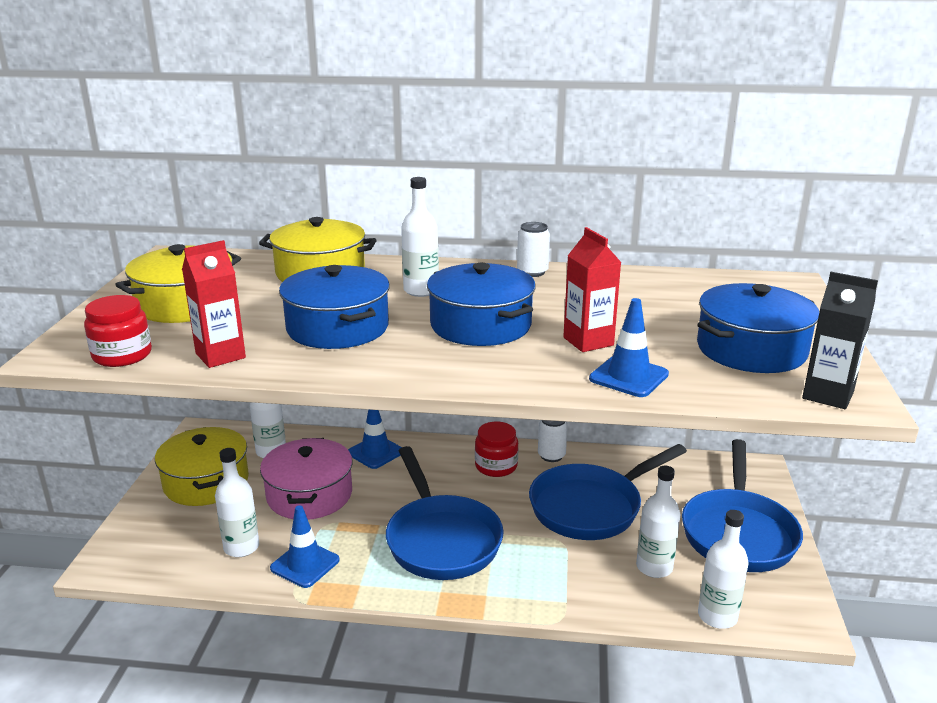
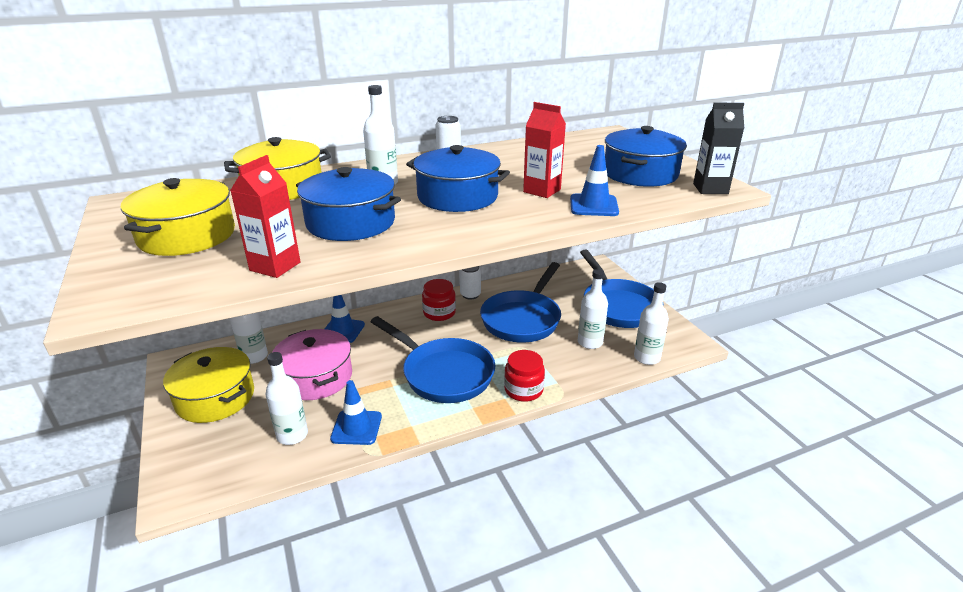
camera: 30 degrees left, 5 degrees up
(122, 355) = (176, 290): red jar -> red jar (523, 390)

